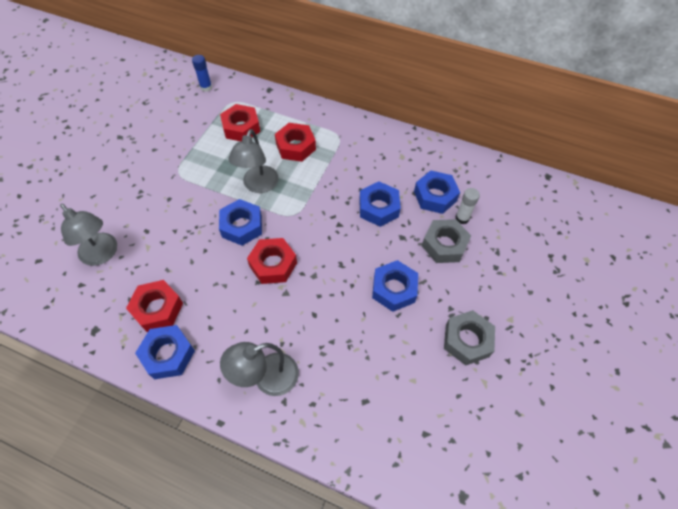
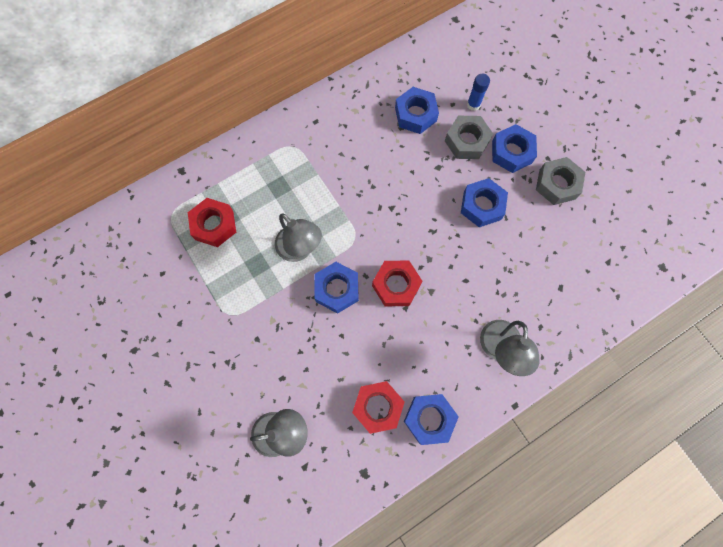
camera: 55 degrees left, 15 degrees up
(206, 87) = (128, 228): blue glue stick -> blue glue stick (473, 104)
(295, 146) = (277, 190): red nut -> none
(378, 208) = (396, 165): blue nut -> blue nut (511, 152)
(462, 218) = (451, 110): white glue stick -> none

